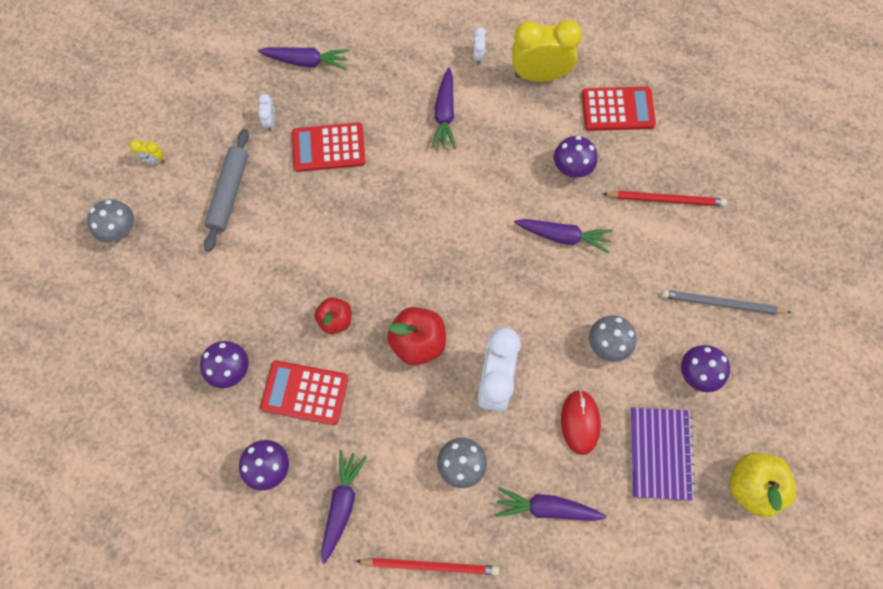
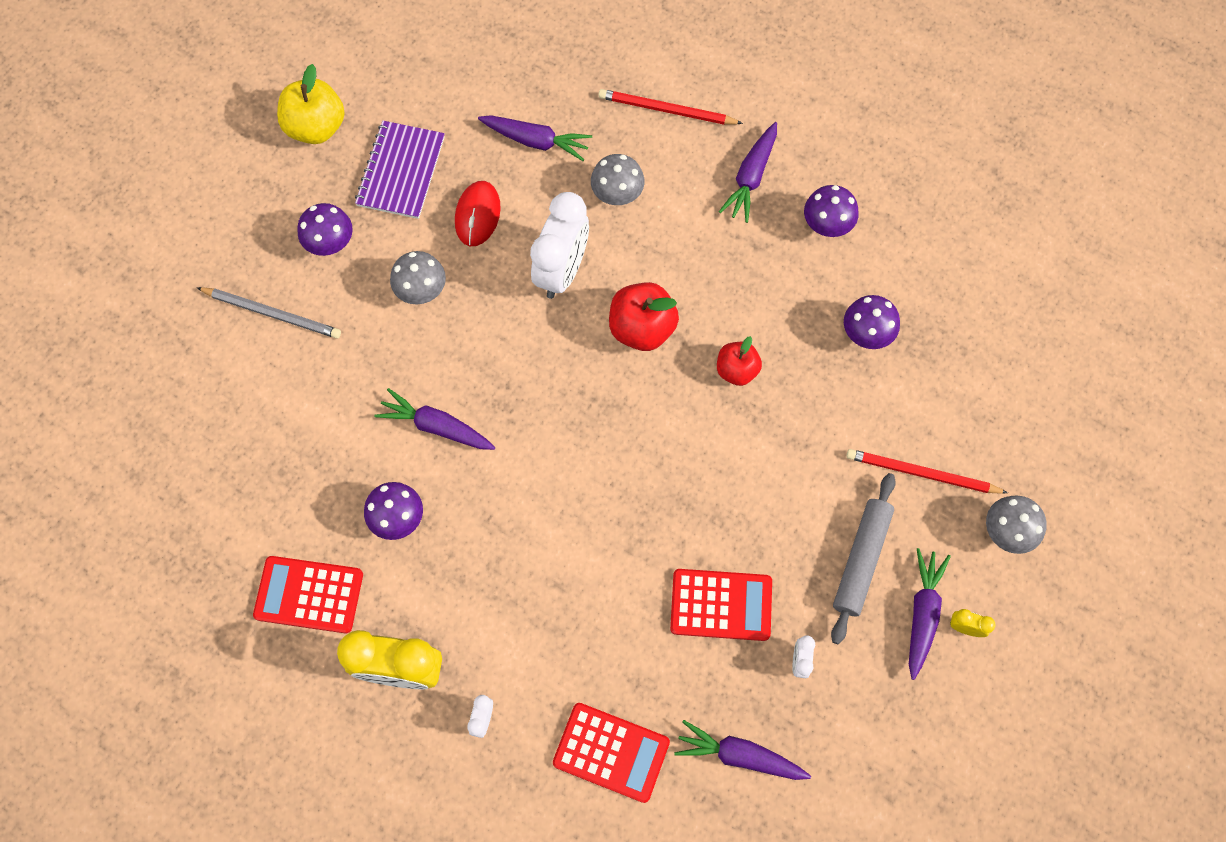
camera: 170 degrees left, 0 degrees up
(305, 392) = (780, 294): red calculator -> red calculator (611, 752)
(445, 114) = (551, 630): purple carrot -> purple carrot (922, 614)
(666, 200) = (290, 453): red pencil -> red pencil (921, 473)

